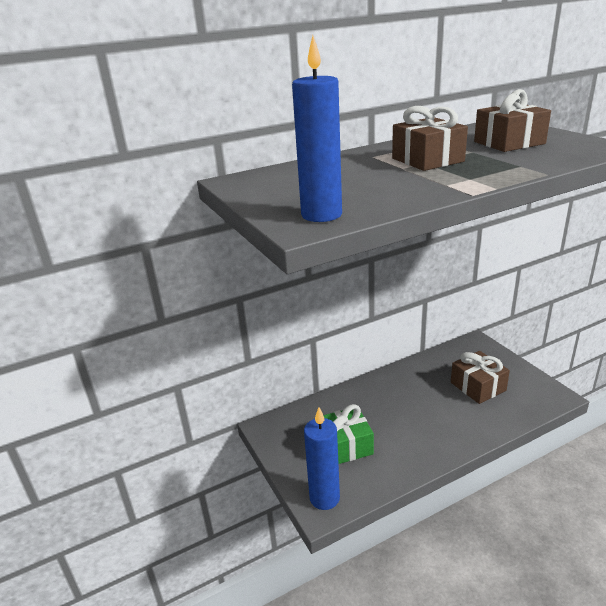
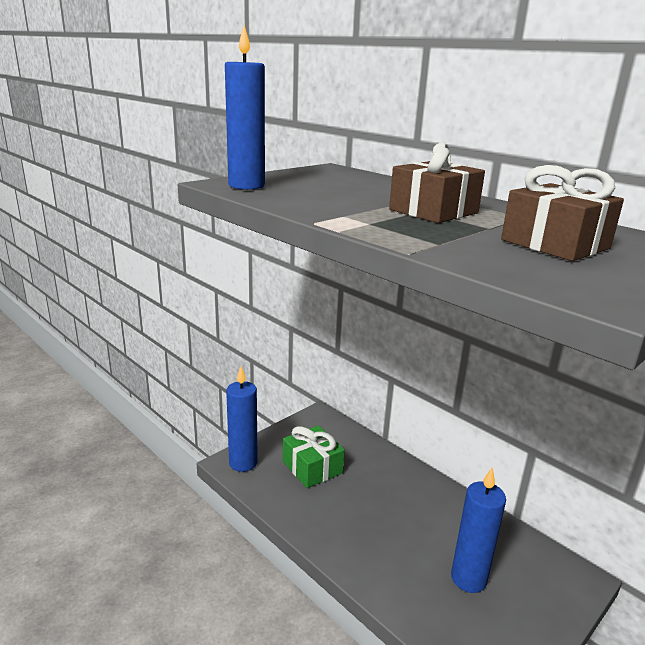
camera: 70 degrees right, 5 degrees down
(478, 386) = (468, 578): brown gift -> blue candle

